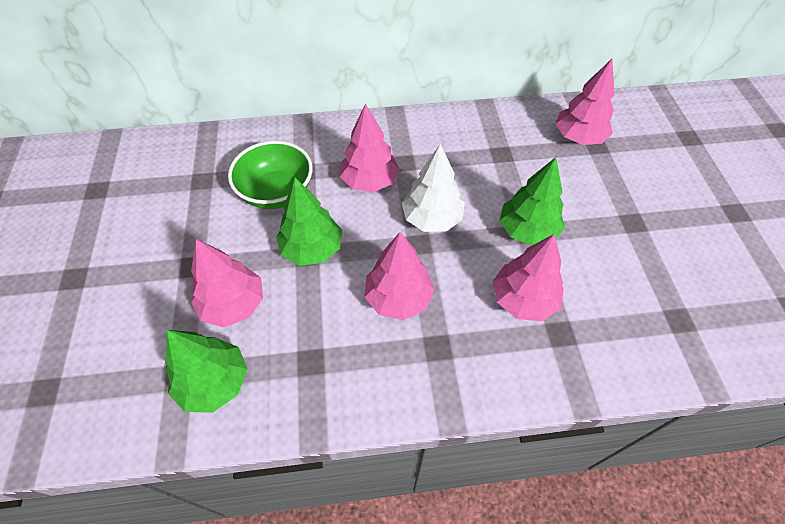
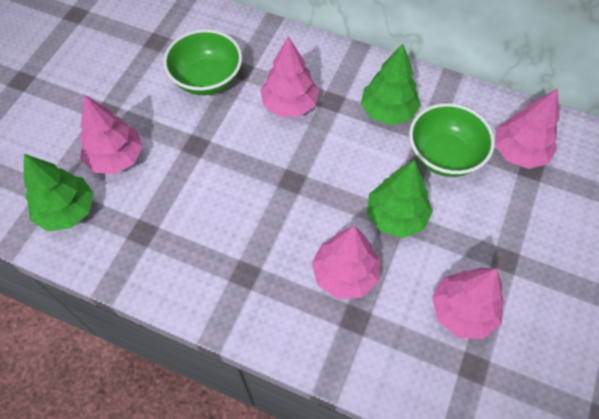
camera: 30 degrees right, 5 degrees up
(312, 249) = (202, 142): green tree -> green tree (387, 111)
(398, 298) = (242, 218): pink tree -> pink tree (462, 311)
(432, 218) = (319, 164): white tree -> none
(527, 165) = (444, 155): none -> green bowl

